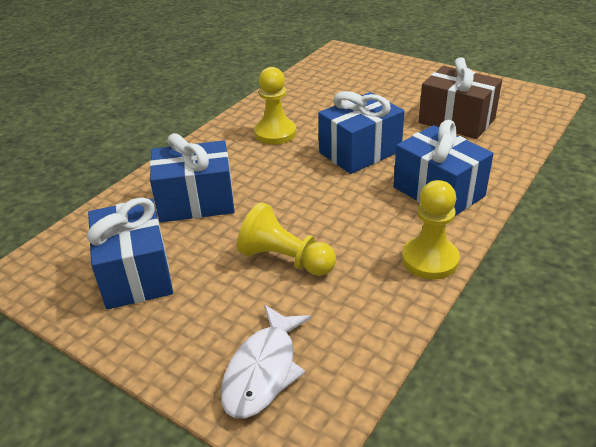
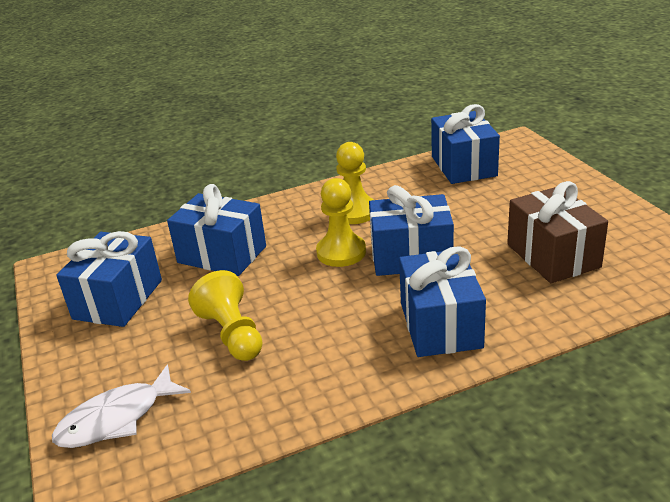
camera: 35 degrees right, 5 degrees down
(322, 77) = (463, 166): none -> blue gift
(430, 260) = (351, 388): yellow pawn -> yellow pawn (341, 252)

